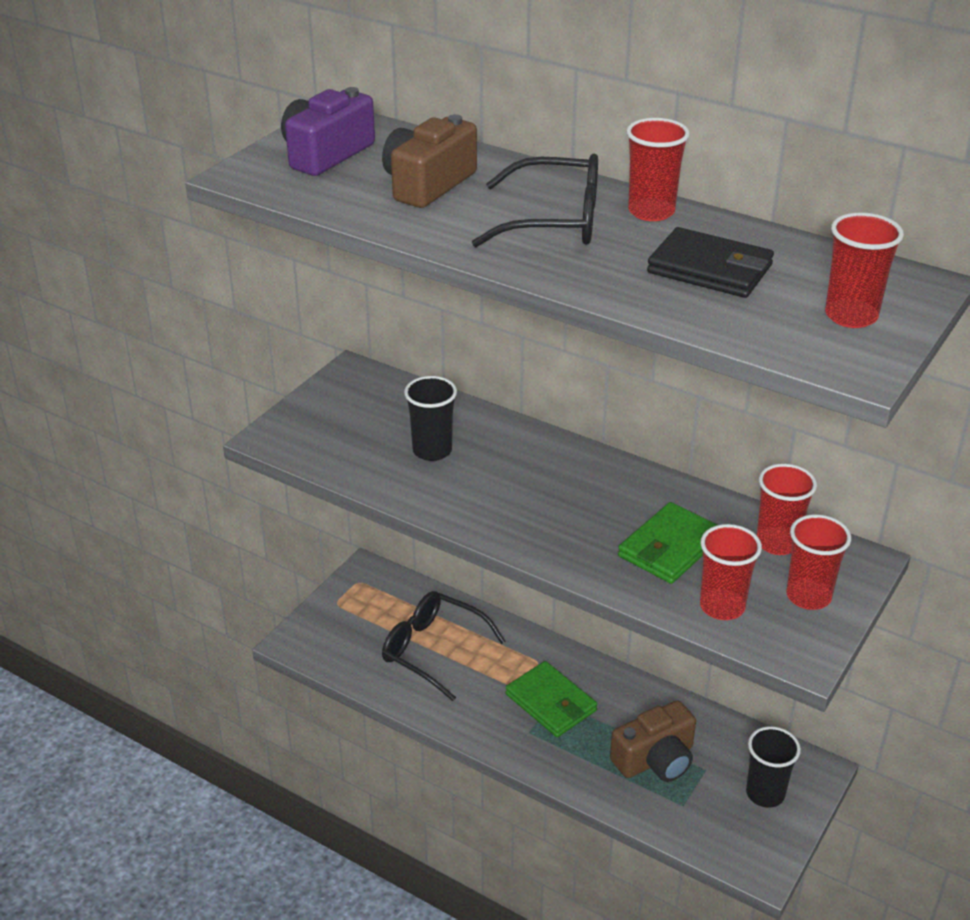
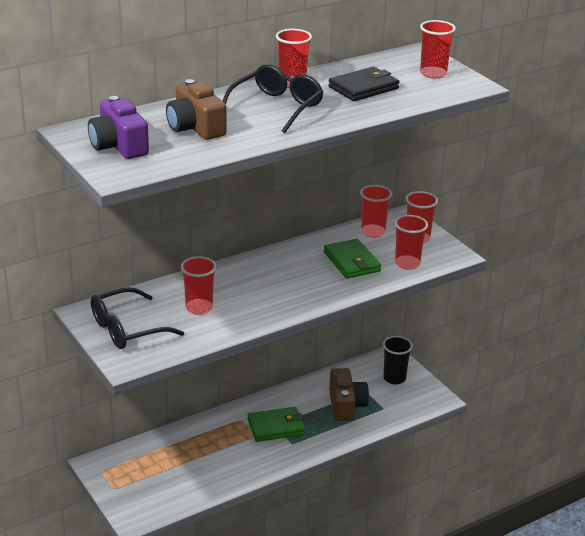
camera: 65 degrees left, 5 degrees down
(432, 450) = (199, 308): black cup -> red cup
(434, 650) = (195, 458): black glasses -> black glasses (128, 329)

